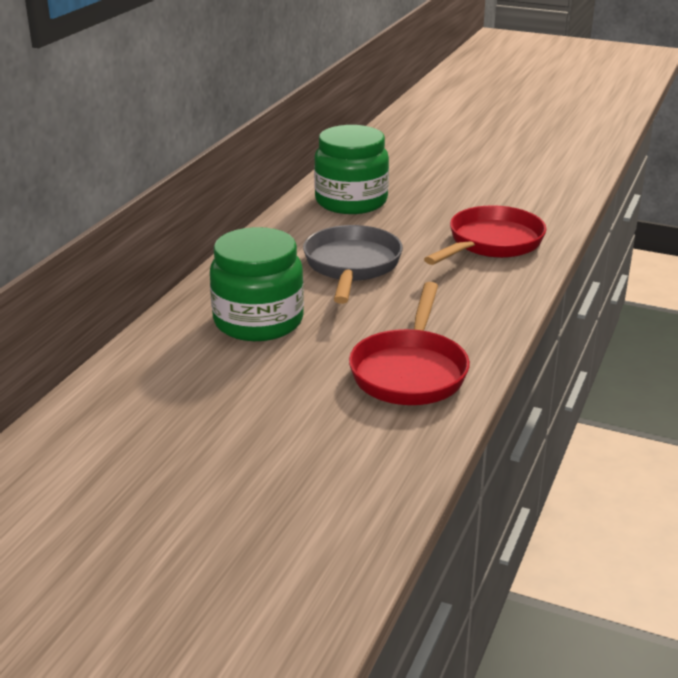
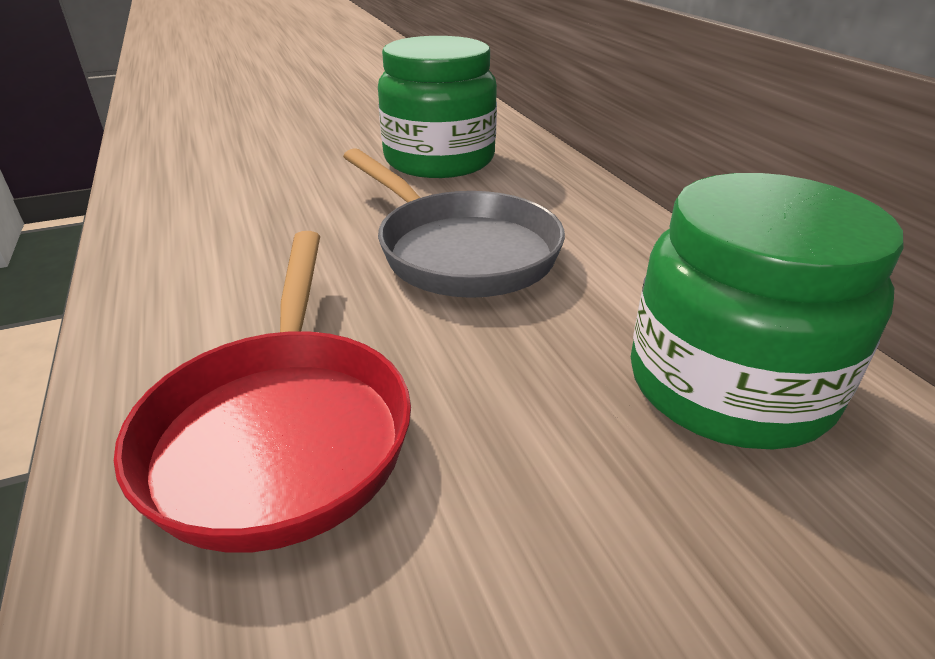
camera: 135 degrees right, 5 degrees up
(410, 371) = (217, 178): red pan -> none

